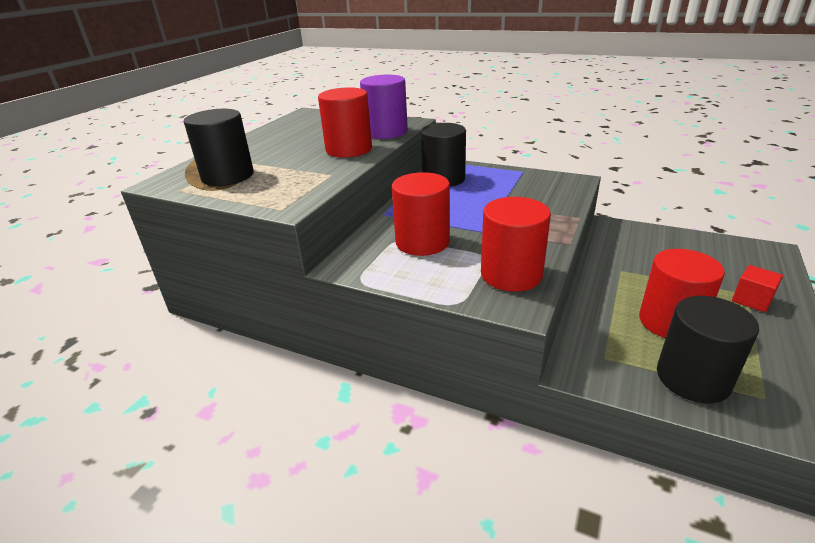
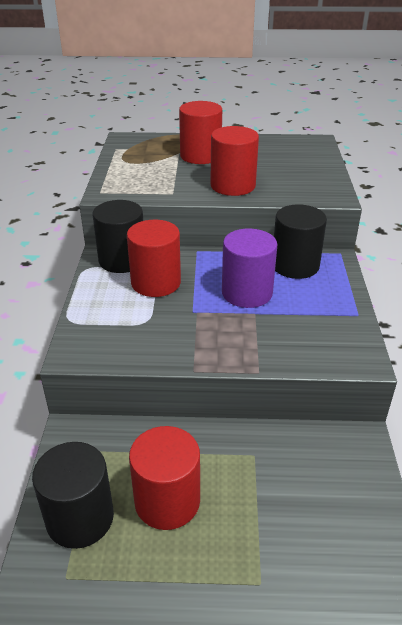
camera: 65 degrees right, 5 degrees up
(228, 176) = (147, 156): black cylinder -> black cylinder (122, 260)
(386, 132) = (292, 191): purple cylinder -> purple cylinder (247, 293)
(511, 274) = (120, 341): red cylinder -> red cylinder (200, 156)
(751, 300) = (246, 587): red cube -> none

